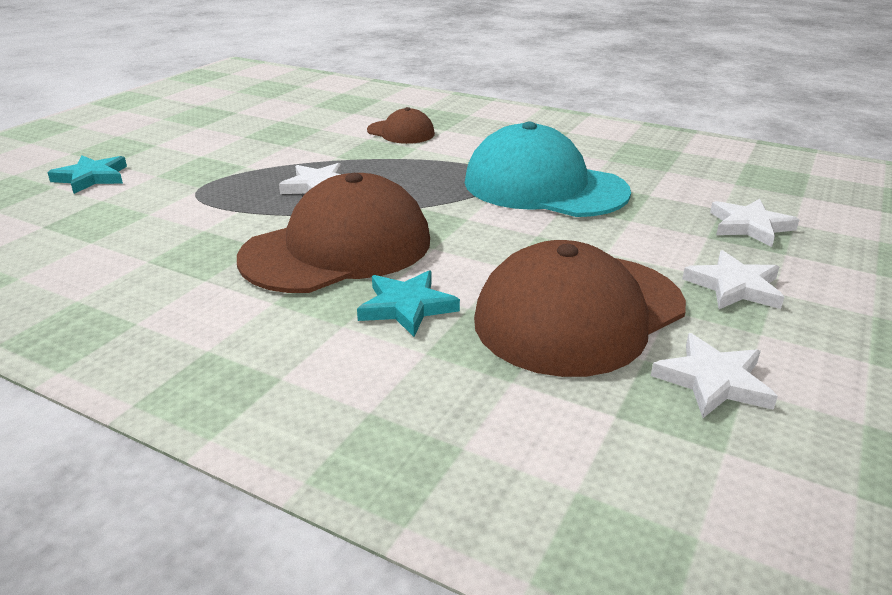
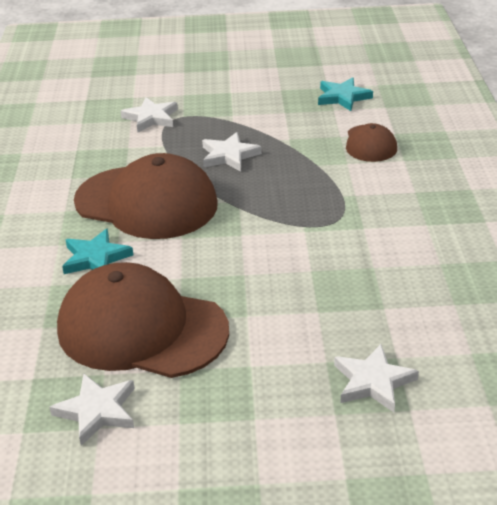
camera: 60 degrees right, 5 degrees up
(92, 178) = (158, 78): turquoise star -> turquoise star (343, 97)
(544, 187) = (337, 249): turquoise cap -> none
(734, 286) = (244, 395): white star -> white star (151, 118)

